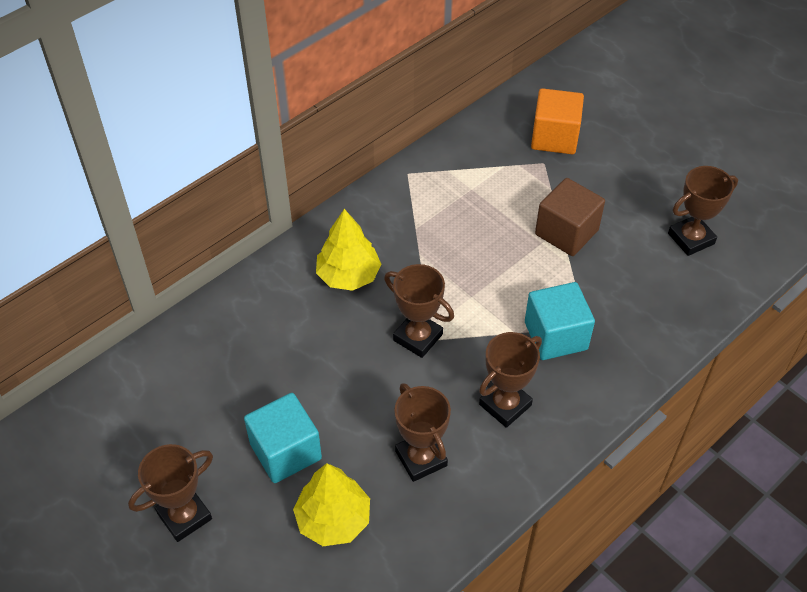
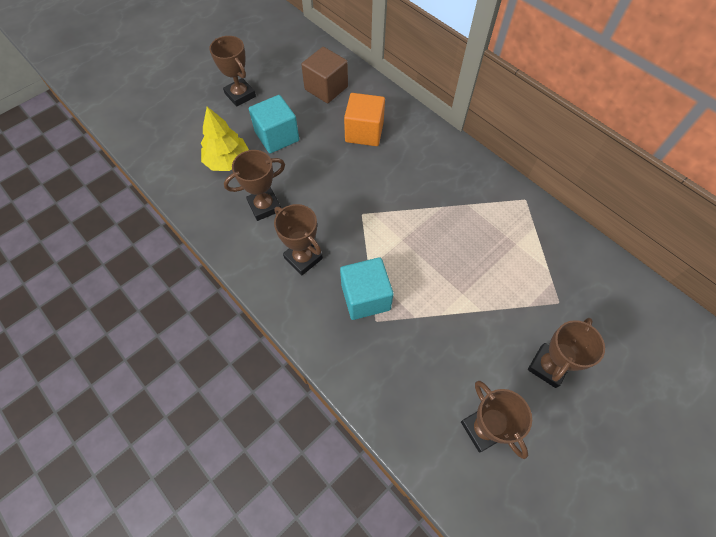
camera: 90 degrees right, 10 degrees up
(348, 275) = (417, 164): yellow tree -> none
(418, 337) = (363, 205): brown trophy -> brown trophy (548, 366)
(554, 137) = (595, 314): orange cube -> orange cube (364, 132)
(566, 232) = (477, 315): brown cube -> brown cube (326, 88)

